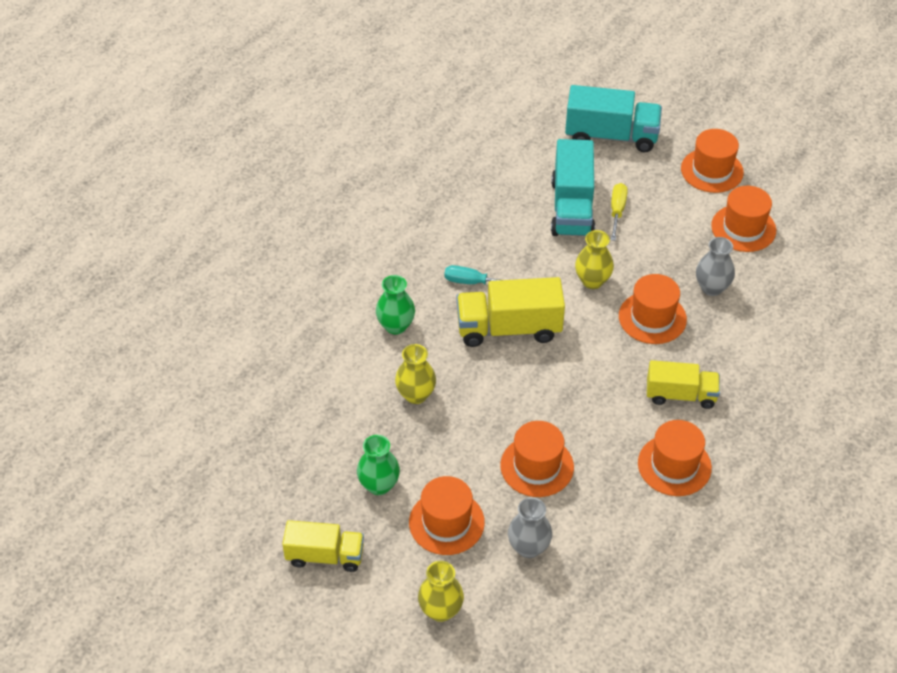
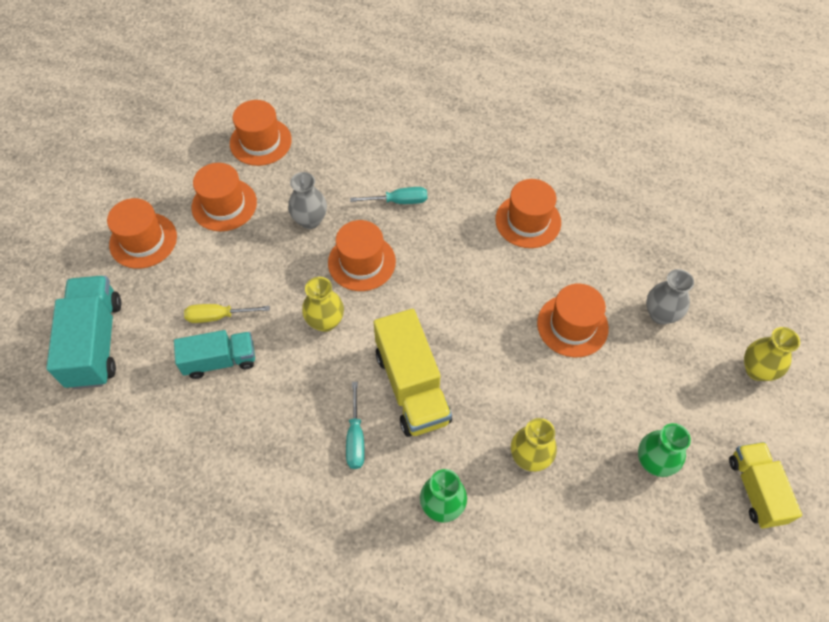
camera: 105 degrees left, 10 degrees up
(446, 522) = (667, 388): orange hat -> orange hat (260, 142)
(572, 208) = (220, 361): turquoise truck -> turquoise truck, size x0.66
(680, 395) = (449, 227): yellow truck -> none
(722, 361) = (398, 201): none -> turquoise screwdriver

